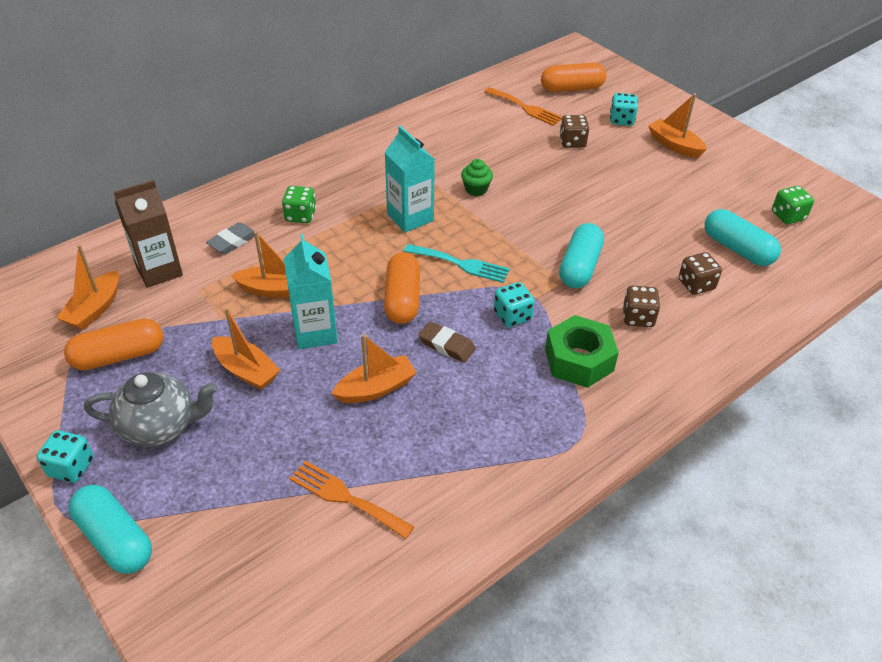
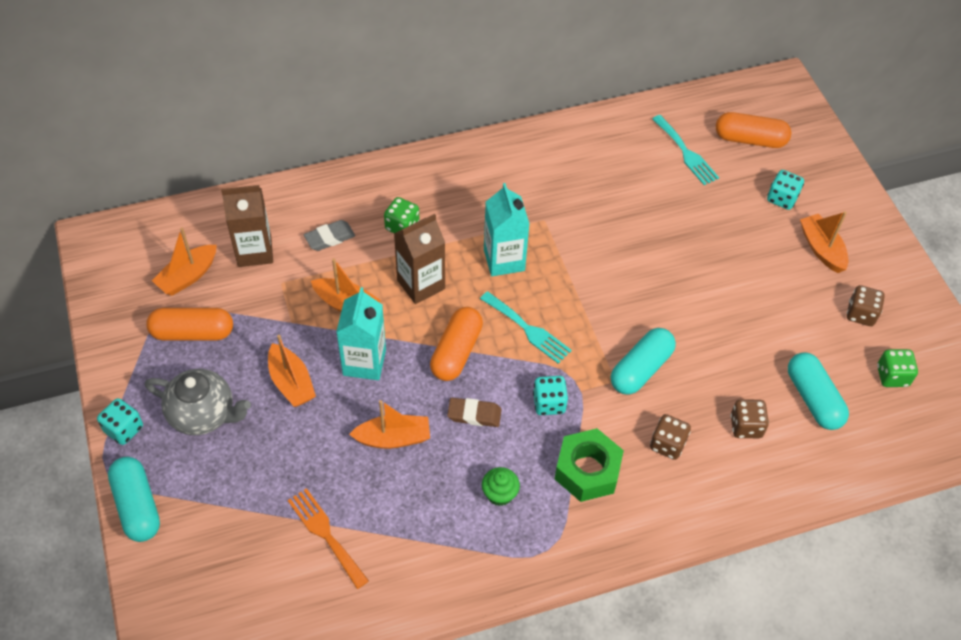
camera: 20 degrees right, 10 degrees up
(341, 255) = (421, 284): none -> brown carton
(446, 345) = (474, 414): brown eraser -> brown eraser turned 45 degrees counterclockwise
(476, 189) = (584, 245): green cupcake -> green cupcake (499, 494)
(525, 108) = (686, 153): orange fork -> turquoise fork
(572, 142) = (713, 213): brown dice -> brown dice (860, 314)

